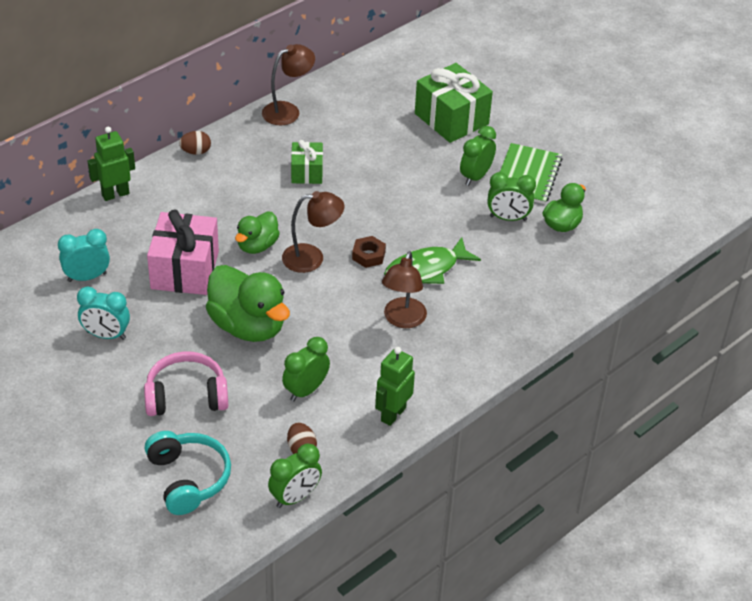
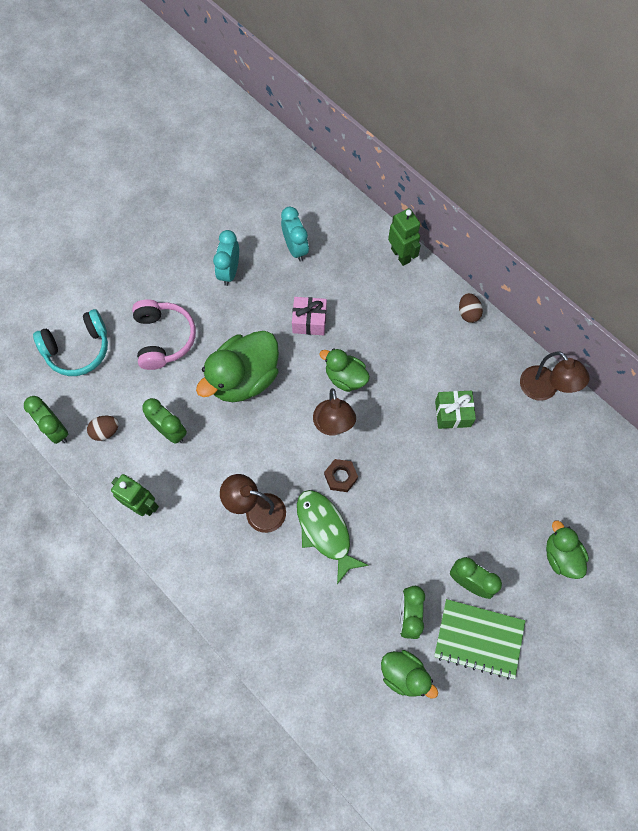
camera: 90 degrees right, 25 degrees up
(185, 270) = (309, 321): pink gift -> pink gift, size x0.57
(451, 119) = (561, 556): green gift -> green duck

